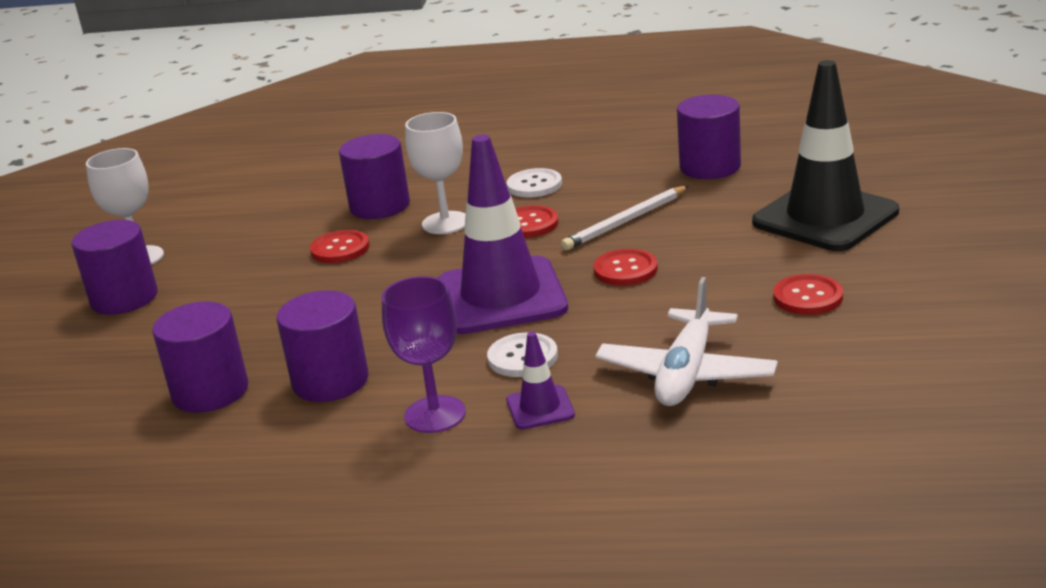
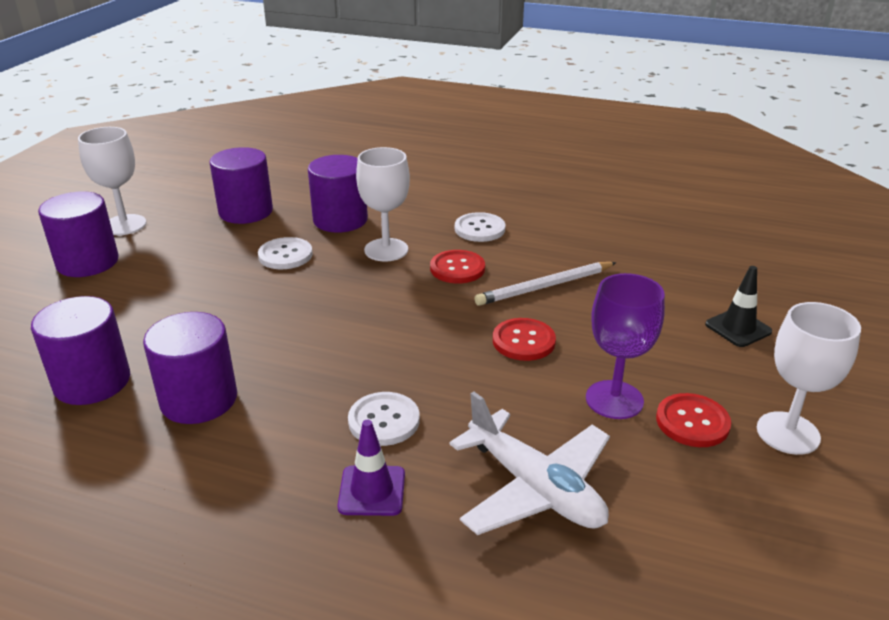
camera: 10 degrees right, 5 degrees up
(340, 249) = (285, 255): red button -> white button
(435, 414) = (269, 469): purple goblet -> purple goblet (614, 400)
(501, 296) = (397, 342): purple traffic cone -> none
(686, 373) = (534, 488): white plane -> white plane turned 75 degrees counterclockwise
(710, 167) = (644, 246): purple cylinder -> purple cylinder (246, 211)
(825, 217) = (738, 328): black traffic cone -> black traffic cone, size x0.44
(894, 287) = (788, 433): none -> white goblet

